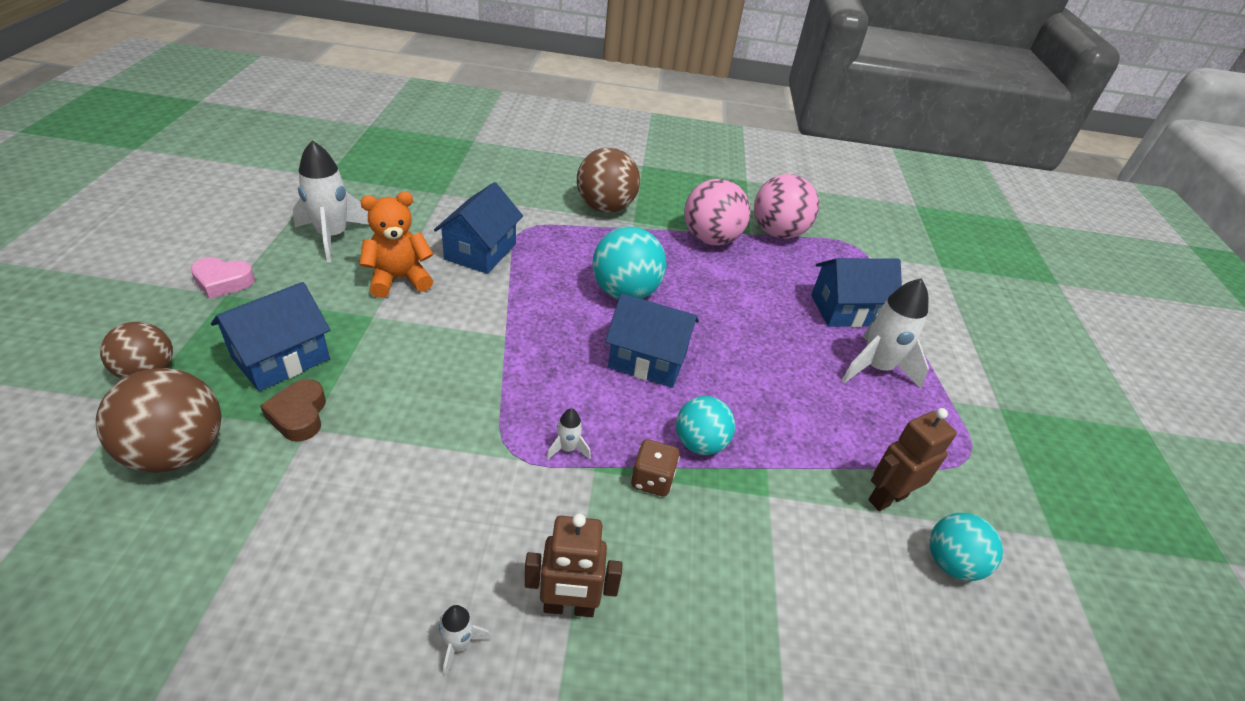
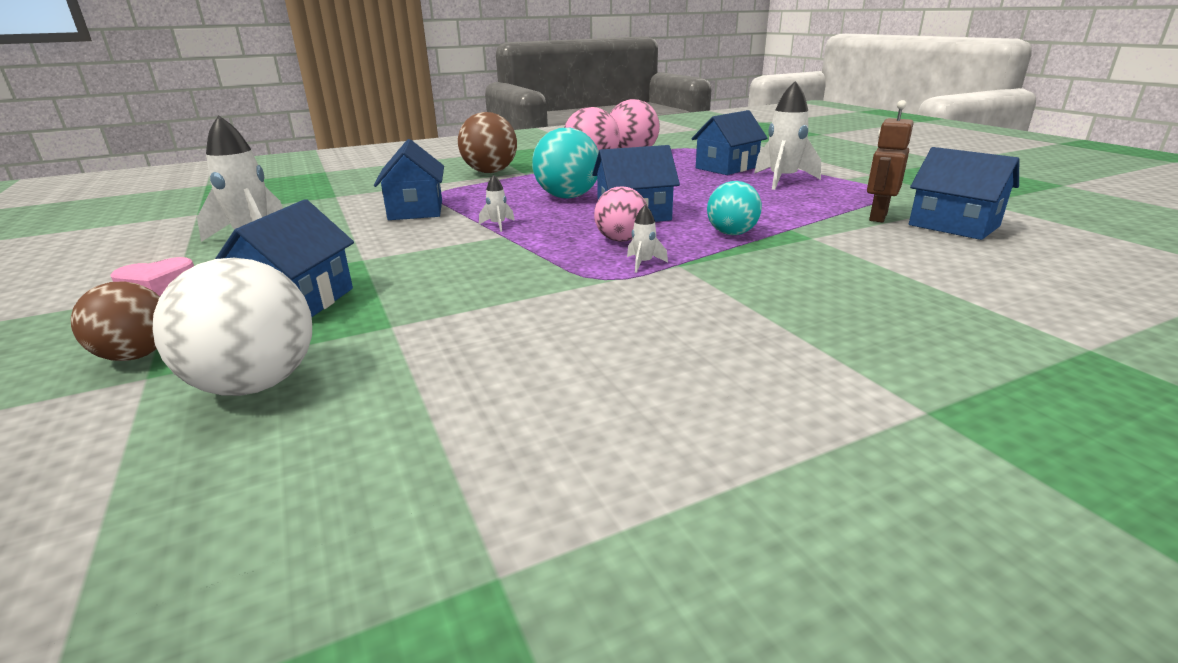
camera: 25 degrees left, 15 degrees down
(178, 452) = (255, 384): brown ball -> white ball
(299, 415) = (368, 323): brown heart -> none
(399, 279) = (359, 238): orange teddy bear -> none
(459, 644) = (725, 371): white rocket -> white rocket (498, 225)
(569, 607) = (773, 323): brown robot -> none
(590, 398) = (621, 240): none -> pink ball
(652, 480) = (728, 256): brown dice -> none
(951, 563) = (953, 225): turquoise ball -> blue house

